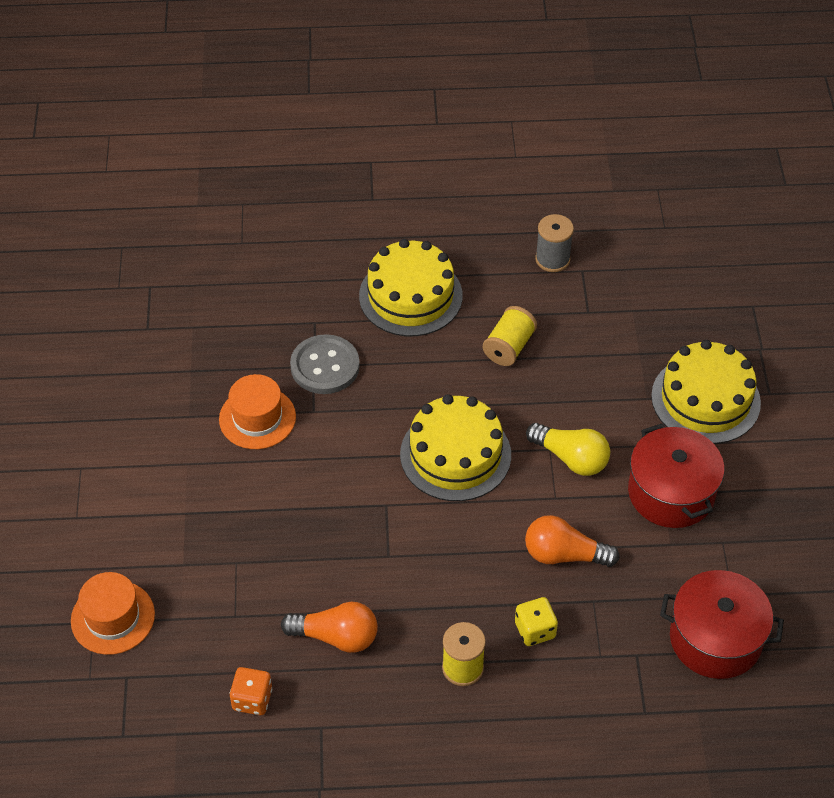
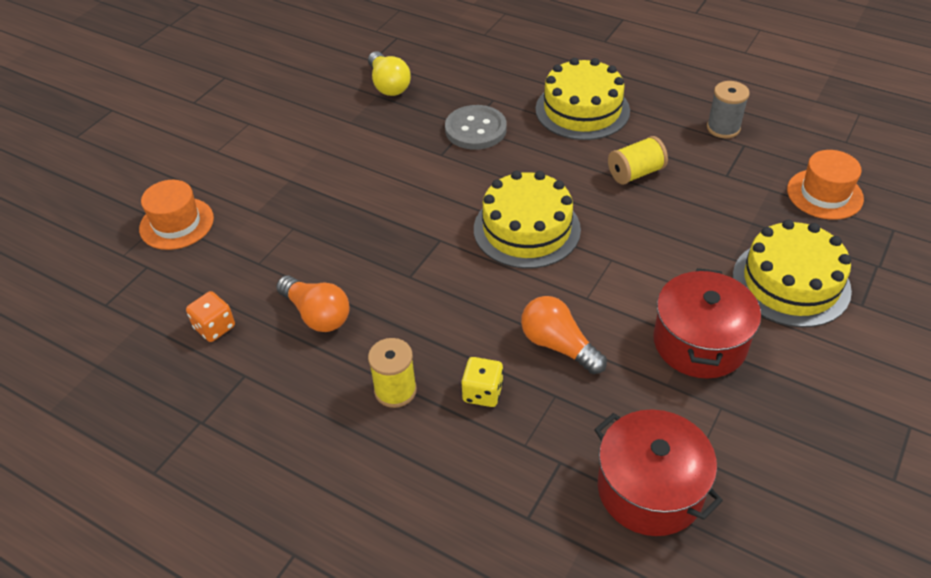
camera: 35 degrees right, 5 degrees down
(257, 418) = (396, 142): orange hat -> orange hat (824, 194)
(571, 458) = (625, 274): yellow light bulb -> yellow light bulb (388, 85)

